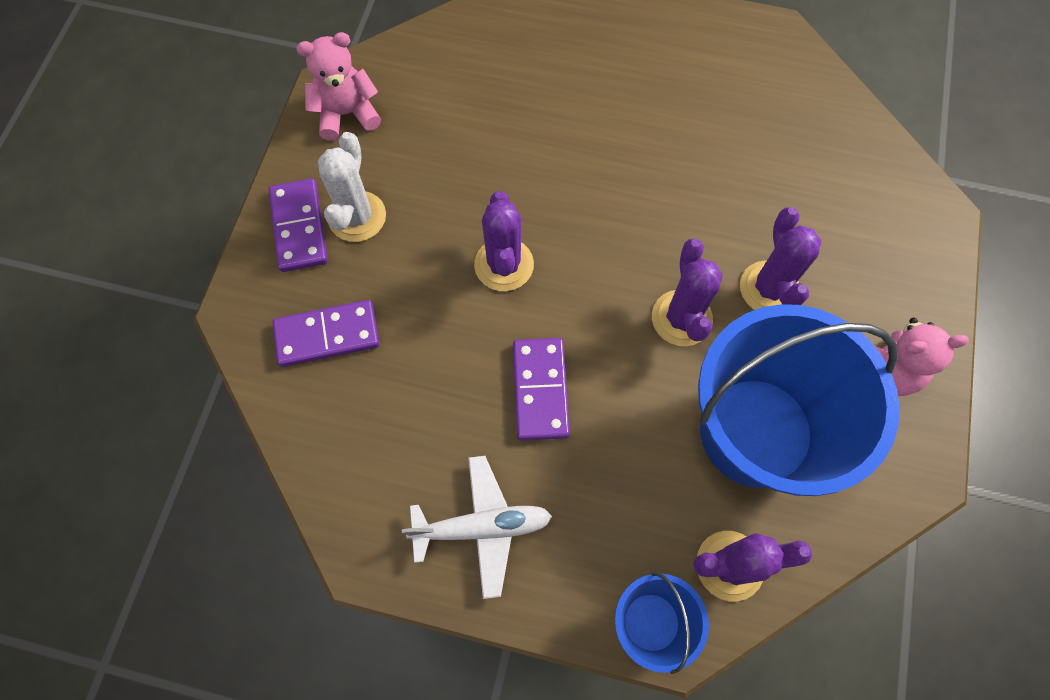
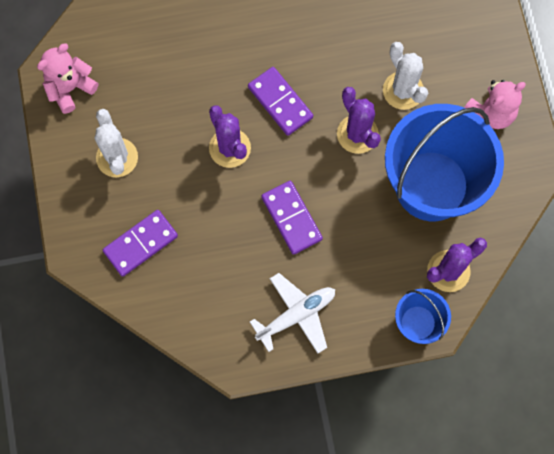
camera: 25 degrees left, 5 degrees up
(299, 227) = (82, 181): purple domino -> purple domino (280, 102)
(769, 288) = (403, 90): purple cactus -> white cactus

